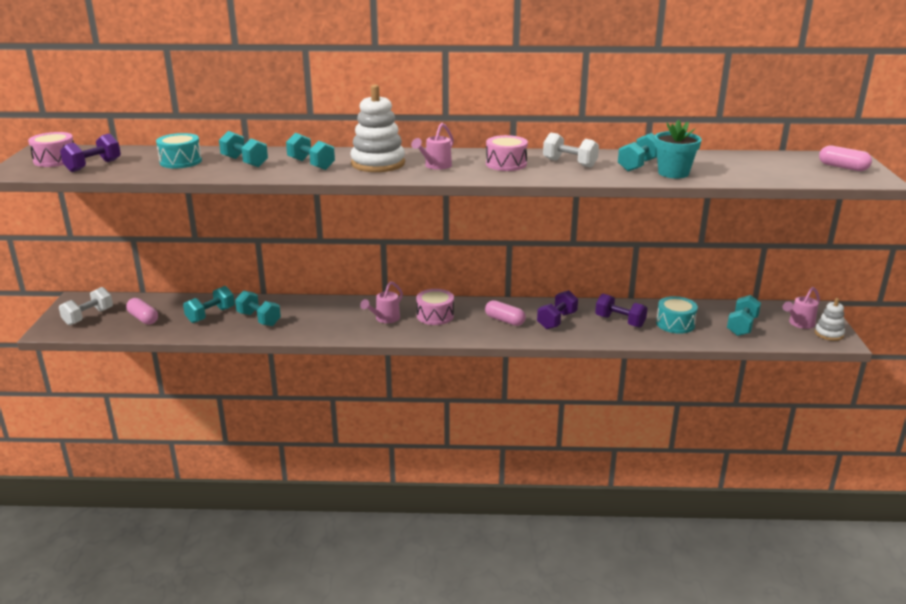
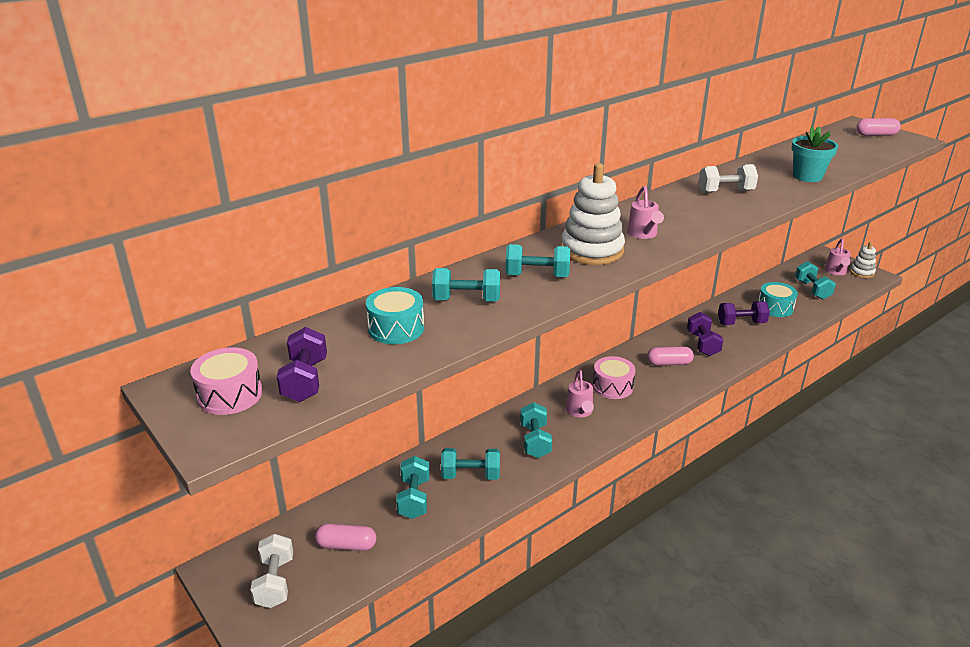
camera: 40 degrees left, 5 degrees up
(506, 164) = (687, 210): pink drum -> none
(638, 165) = (771, 176): turquoise dumbbell -> turquoise dumbbell (535, 441)

